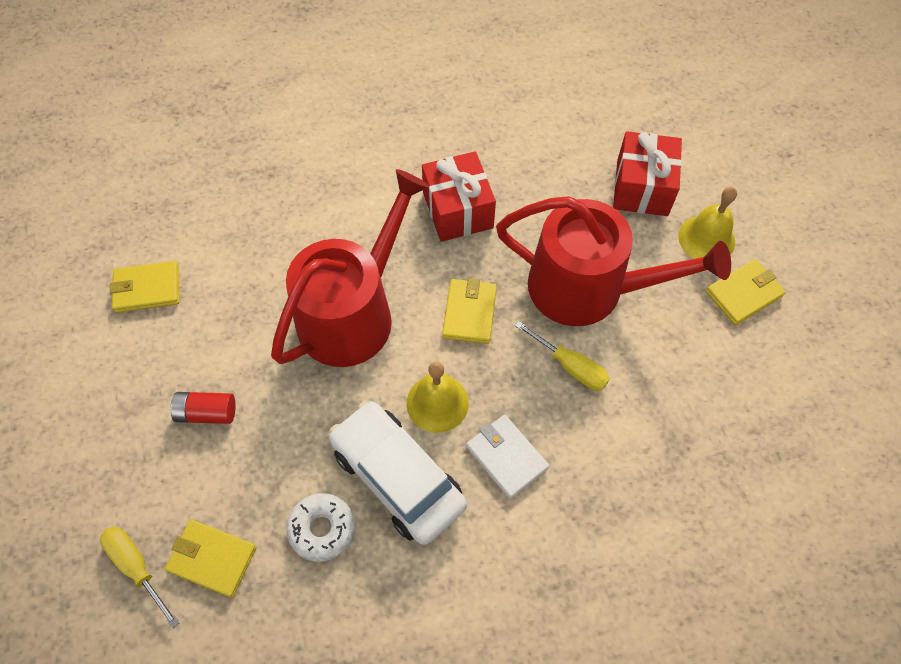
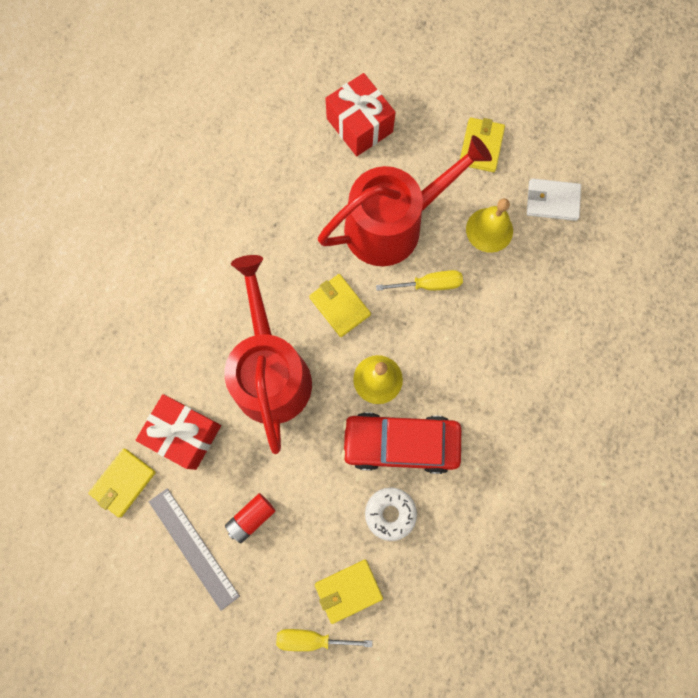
camera: 45 degrees left, 15 degrees up
(137, 391) = (194, 548): none -> grey ruler
(398, 477) = (400, 443): white car -> red car
(457, 210) = (263, 244): red gift -> red gift (184, 434)
(506, 457) = (447, 373): white wallet -> white wallet (552, 201)
(706, 239) = (428, 127): yellow bell -> yellow bell (489, 230)

